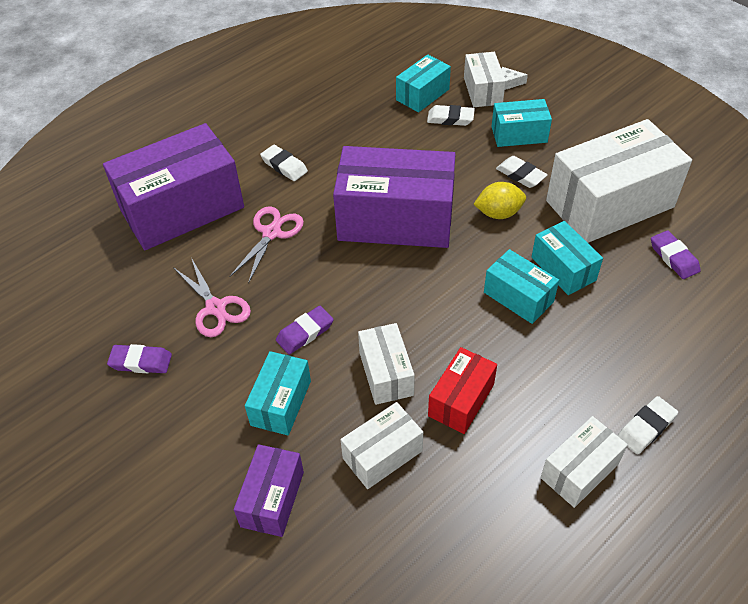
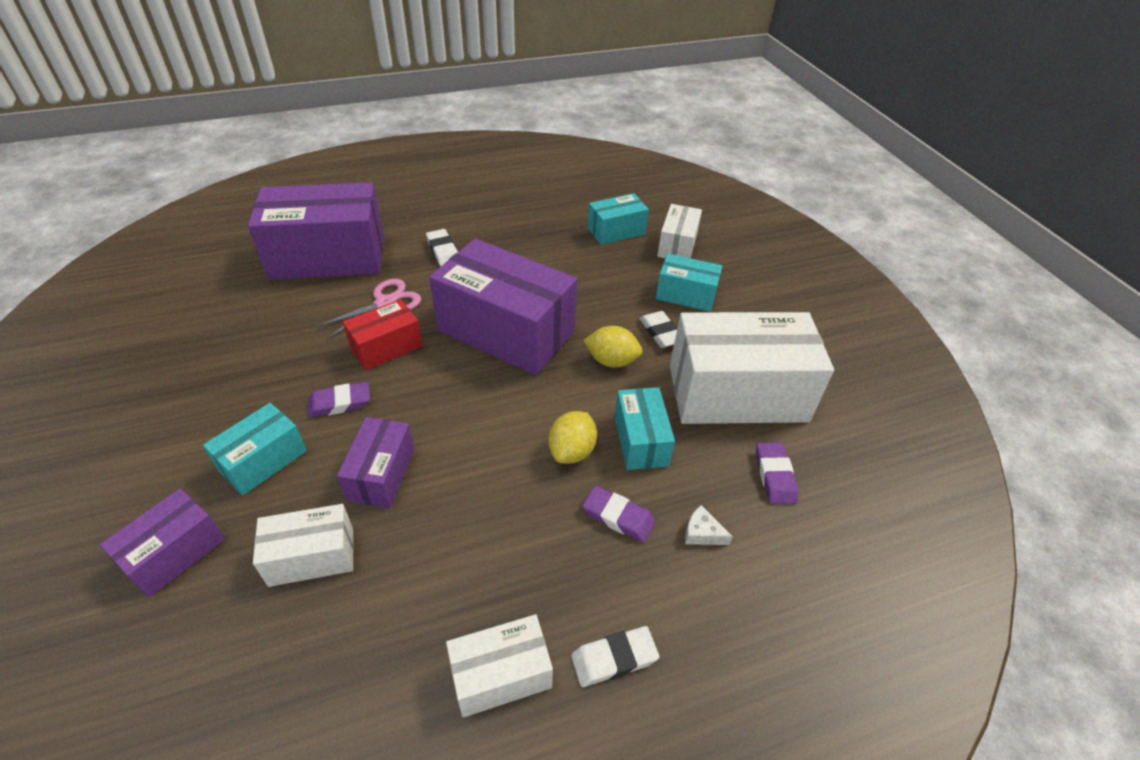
camera: 20 degrees right, 5 degrees down
(141, 362) = (181, 372): purple eraser -> purple eraser (618, 517)
(216, 308) = (282, 350): pink scissors -> none
(386, 374) = (381, 474): white box -> purple box
(450, 118) = (627, 259): white eraser -> none
(461, 400) = (433, 534): red box -> red box (386, 347)
(508, 83) = (708, 246): white cheese -> white cheese (702, 533)
(518, 297) = (572, 451): turquoise box -> yellow lemon

